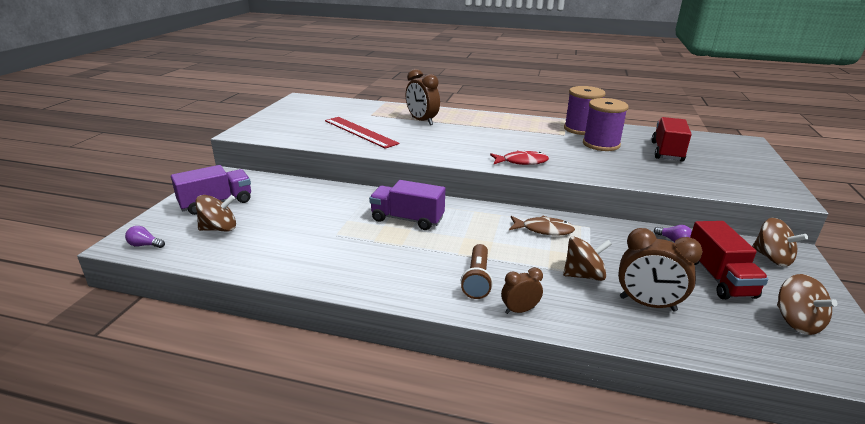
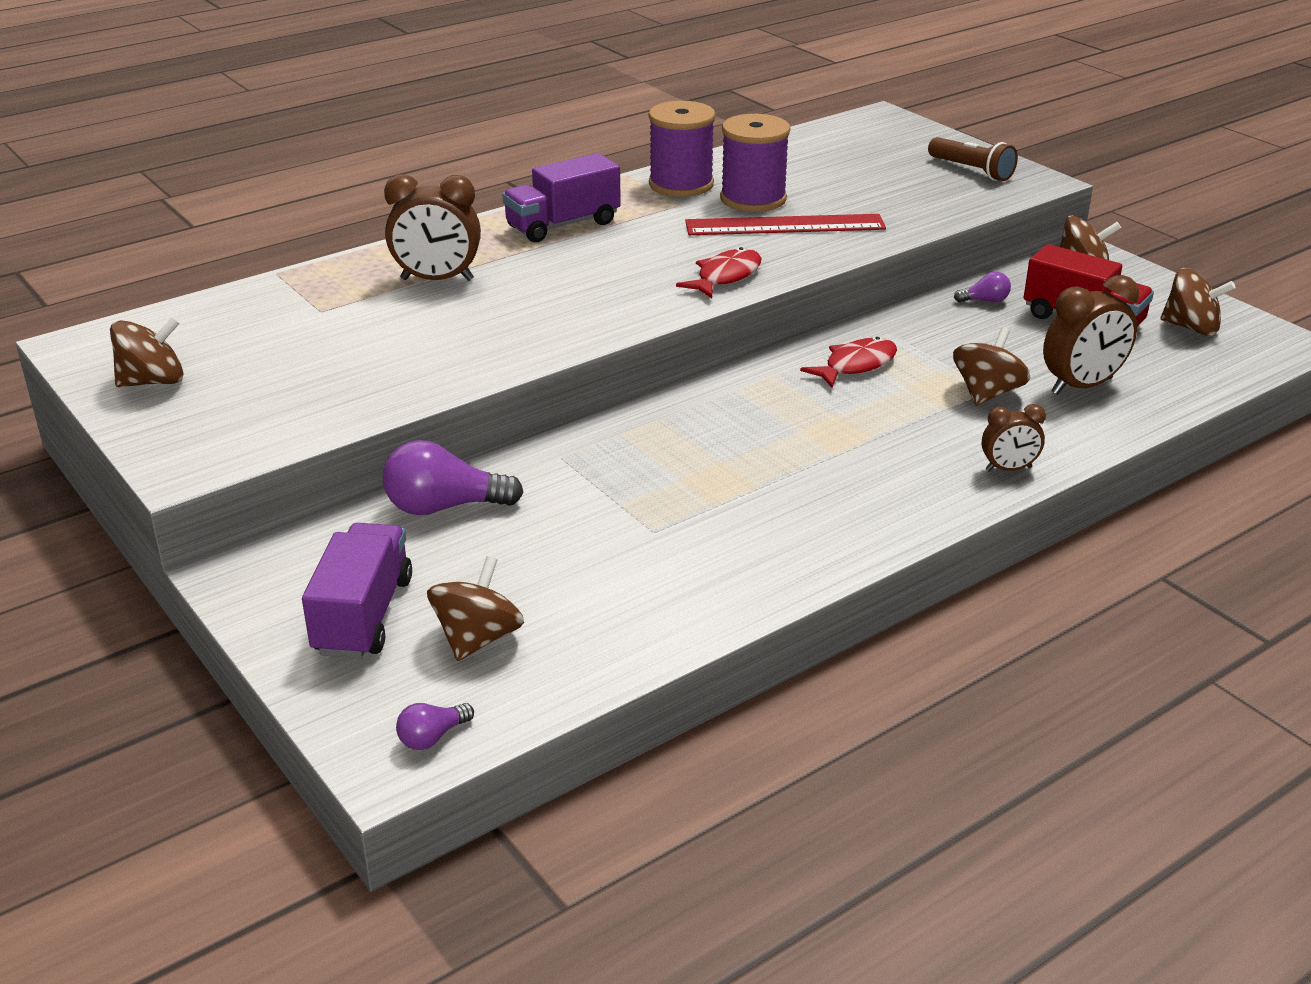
camera: 50 degrees left, 5 degrees up
(290, 112) = (153, 381): none -> brown spinning top
(303, 189) = (444, 507): none -> purple light bulb
(360, 132) = (391, 350): red ruler -> red ruler (785, 225)
(407, 219) = (689, 452): purple truck -> purple truck (563, 225)
(477, 279) = (913, 467): brown flashlight -> brown flashlight (971, 170)
(519, 310) = (1008, 469): brown clock -> brown clock turned 120 degrees counterclockwise
(544, 230) = (856, 365): brown fish -> red fish
(667, 152) = (839, 174): red truck -> none

